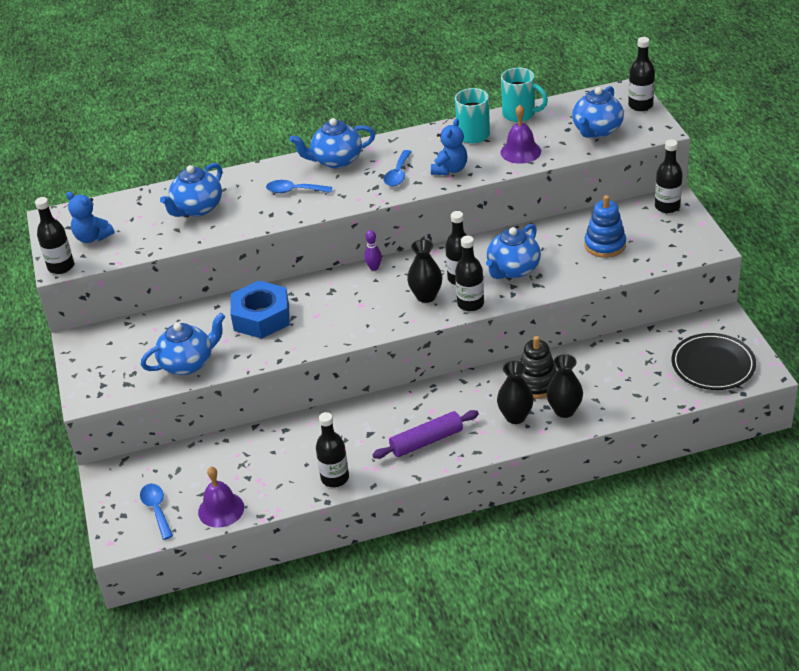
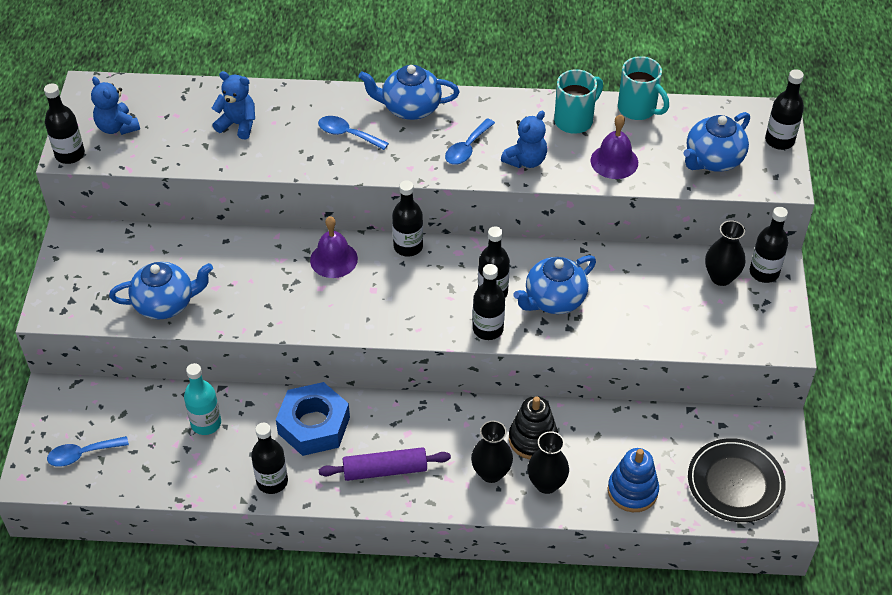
camera: 15 degrees right, 10 degrees up
(156, 509) = (82, 454): blue spoon -> blue spoon turned 105 degrees counterclockwise
(197, 208) = (238, 124): blue teapot -> blue teddy bear
(221, 509) = (144, 478): purple bell -> purple bell (333, 259)
(255, 455) = (206, 423): none -> turquoise bottle
(261, 317) = (264, 271): blue nut -> blue nut (314, 425)
(374, 268) = (408, 246): purple bowling pin -> black bottle
(426, 296) = (445, 303): black vase -> black vase (721, 277)
(605, 245) = (669, 301): blue stacking toy -> blue stacking toy (632, 491)

